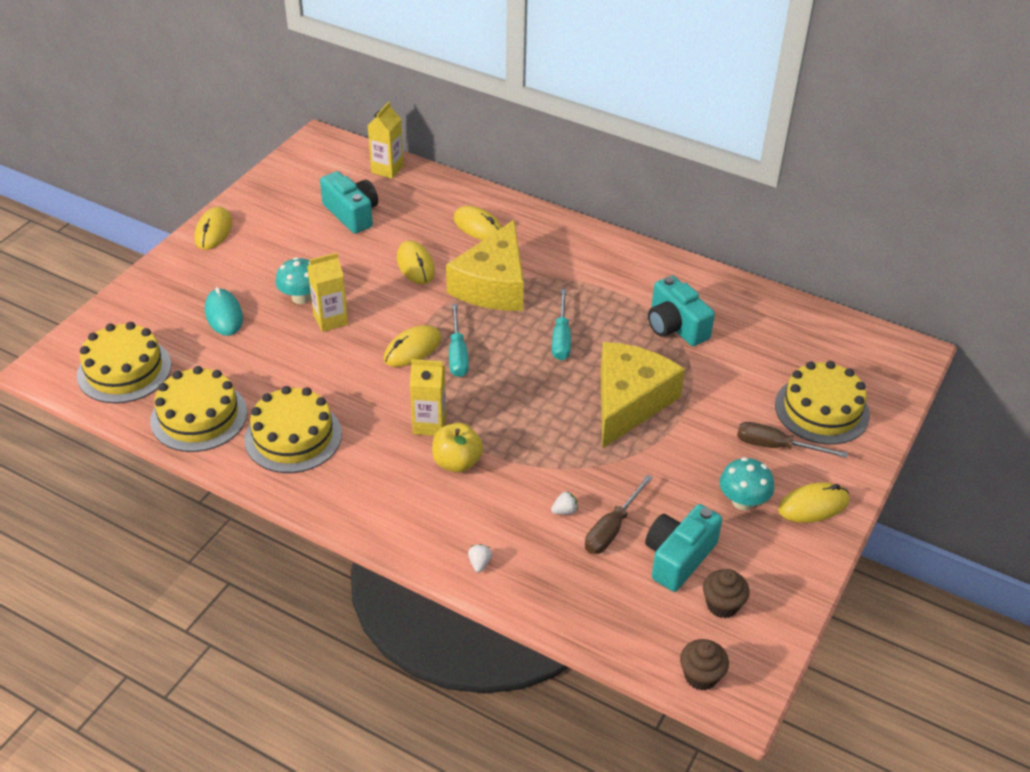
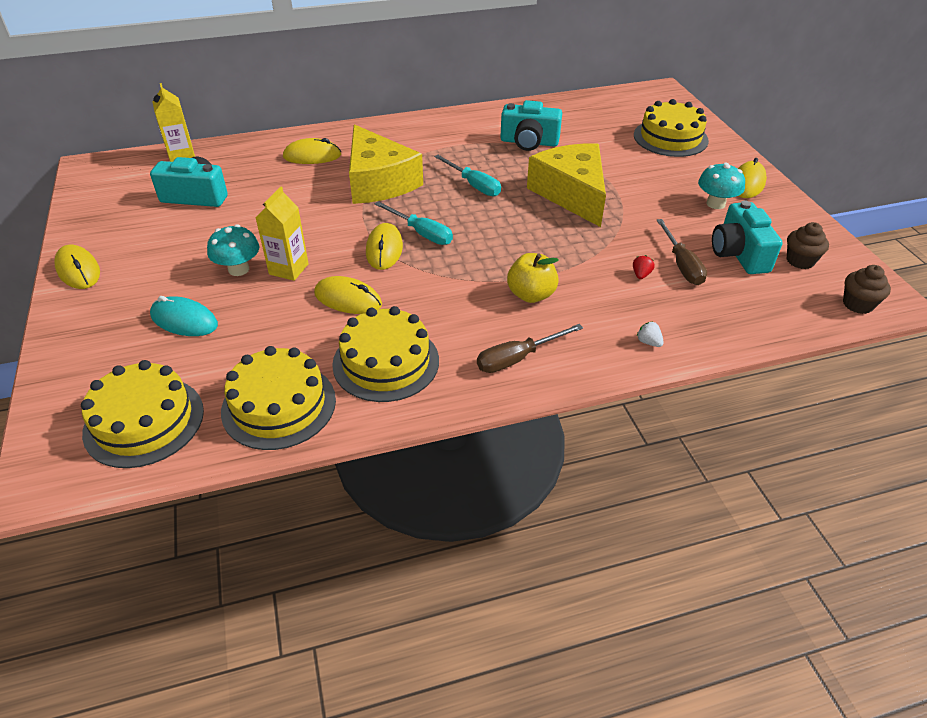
camera: 45 degrees left, 0 degrees up
(415, 265) = (301, 200): yellow mouse -> yellow mouse (348, 299)
(429, 424) = (474, 285): yellow carton -> none
(564, 511) = (641, 275): white strawberry -> red strawberry
(776, 446) = (682, 168): brown screwdriver -> brown screwdriver (517, 358)

